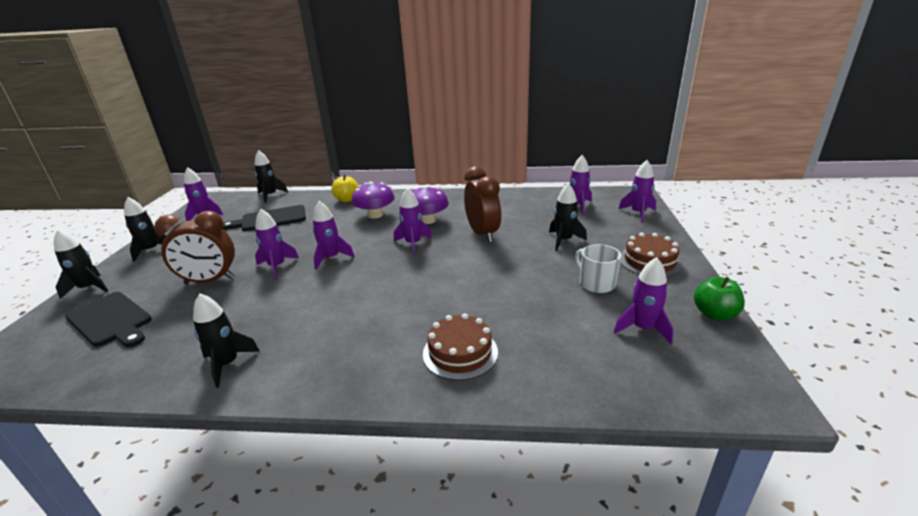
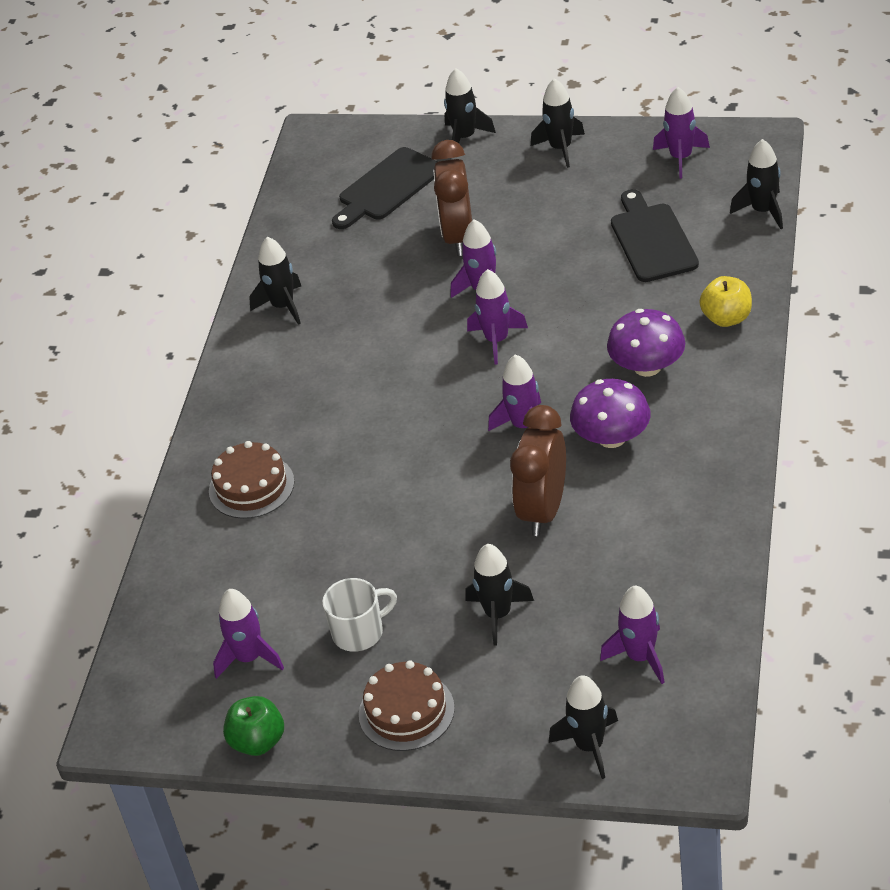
camera: 100 degrees right, 15 degrees up
(482, 234) = (543, 510): brown clock -> brown clock turned 120 degrees clockwise
(638, 213) = (589, 746): purple rocket -> black rocket

